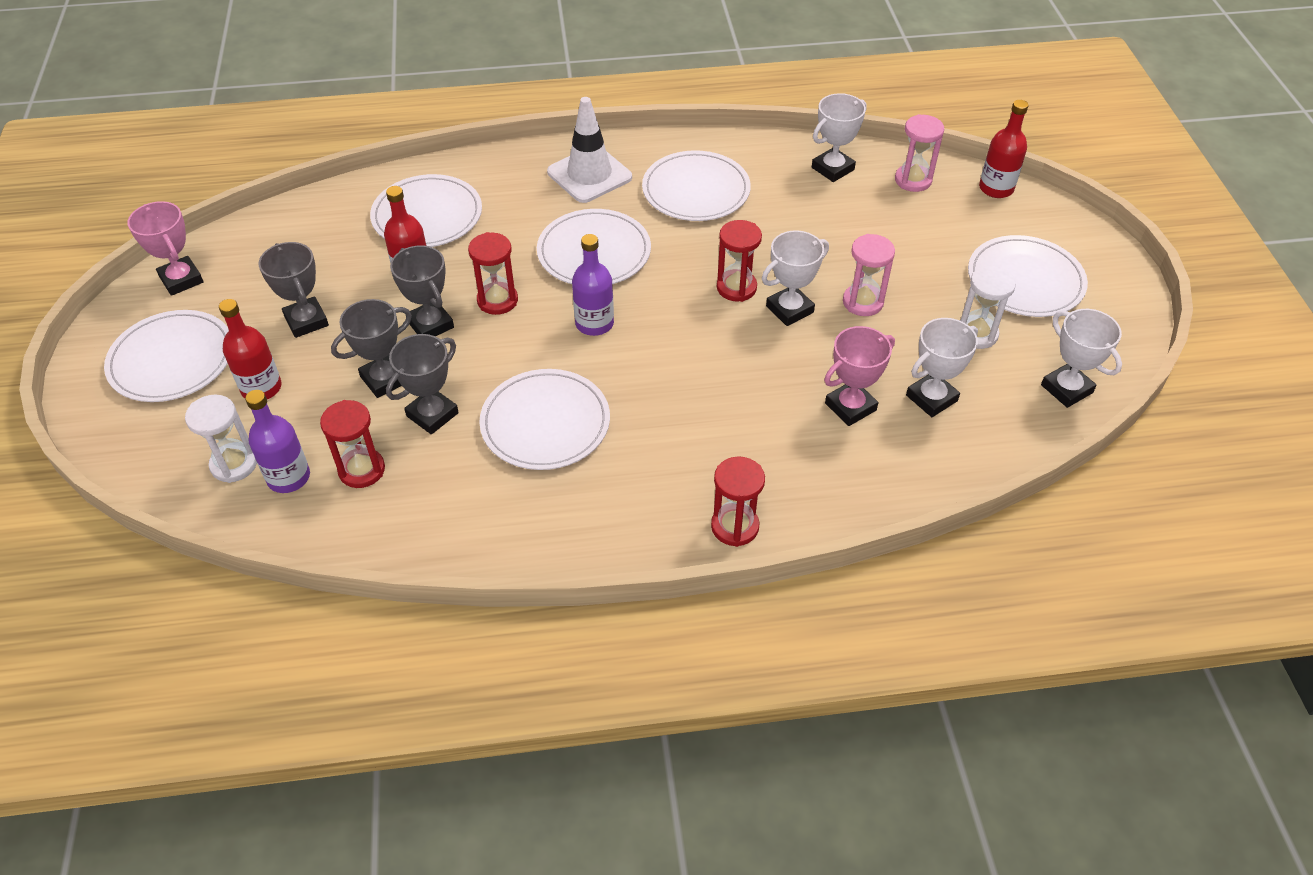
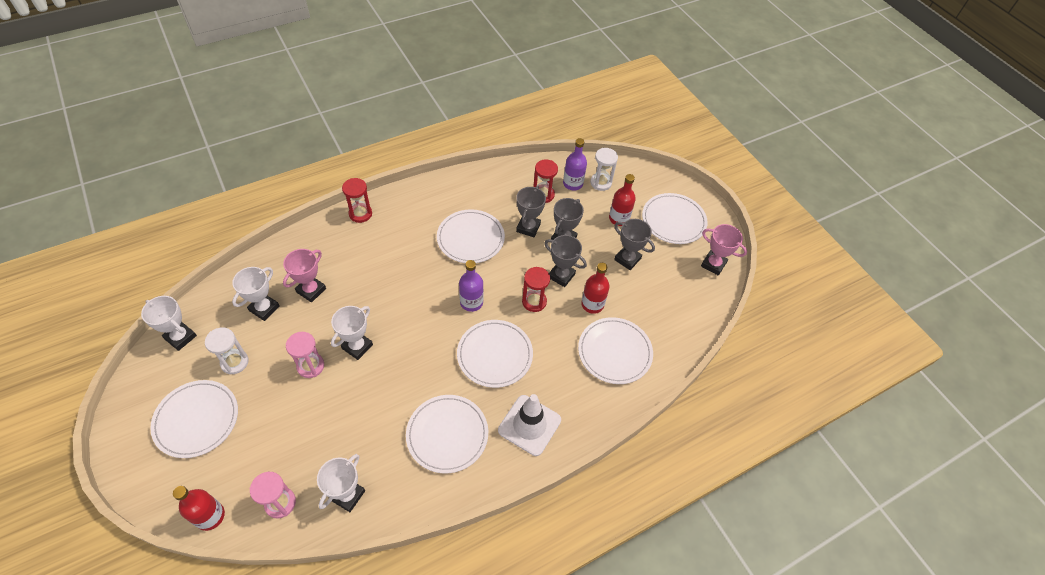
camera: 155 degrees right, 5 degrees up
(736, 287) = (394, 353): red hourglass -> none

